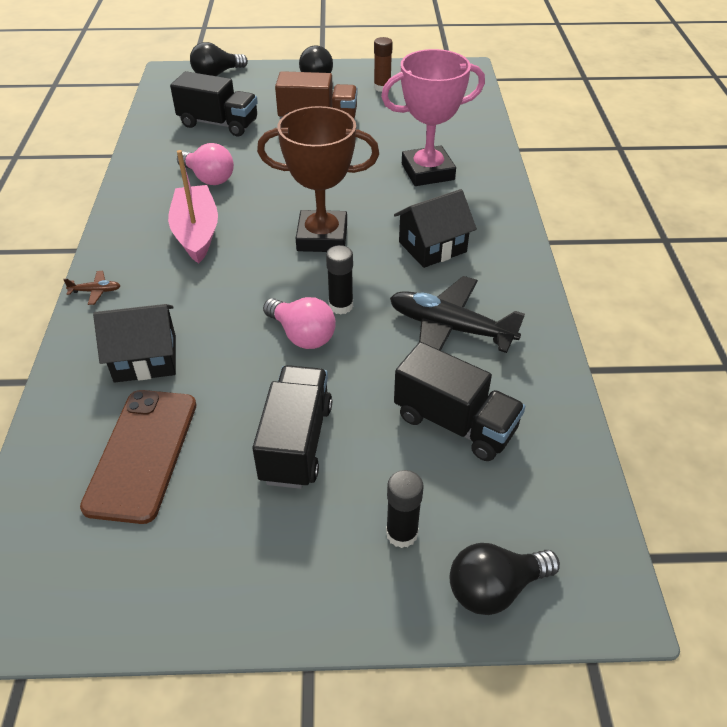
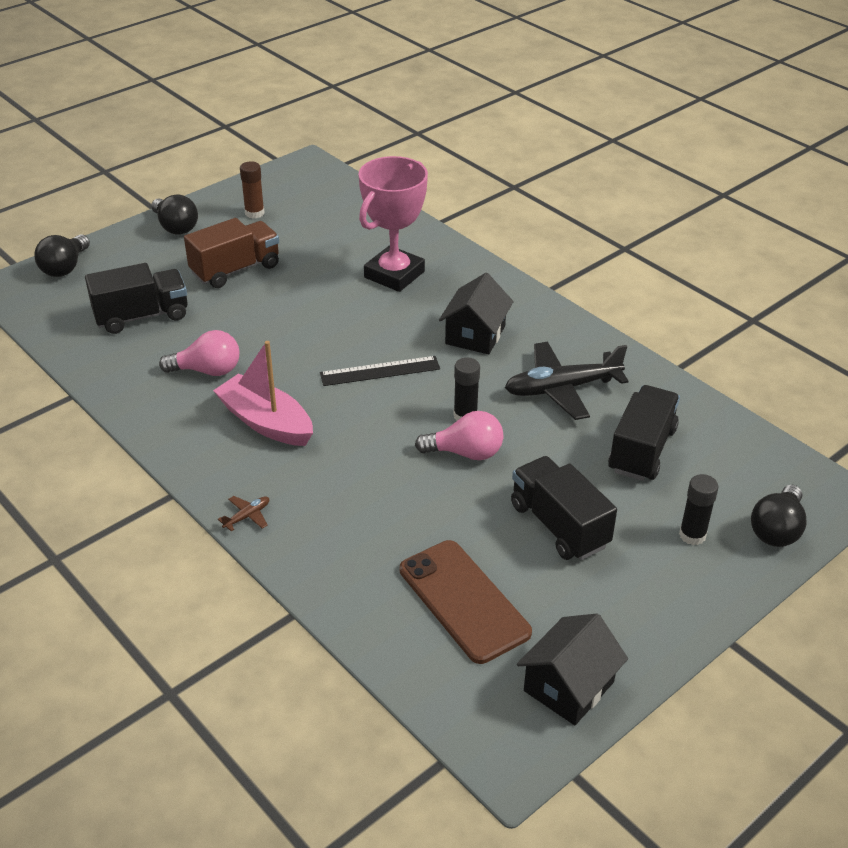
camera: 40 degrees left, 5 degrees down
(145, 359) = (369, 539): black house -> black house (568, 686)
(322, 237) = (380, 371): brown trophy -> black ruler
(454, 423) = (642, 450): black truck -> black truck turned 60 degrees counterclockwise

